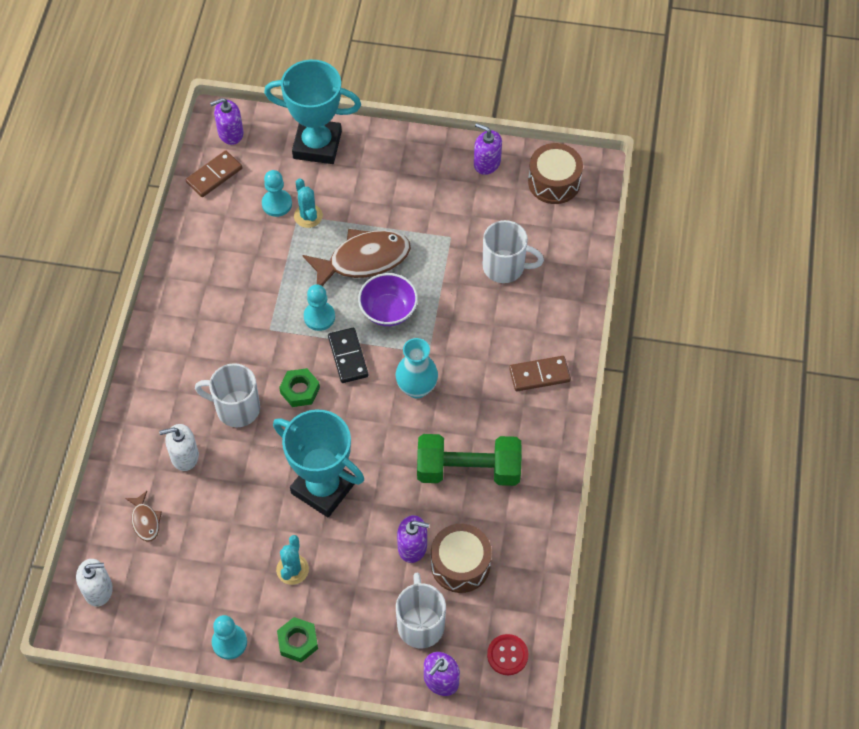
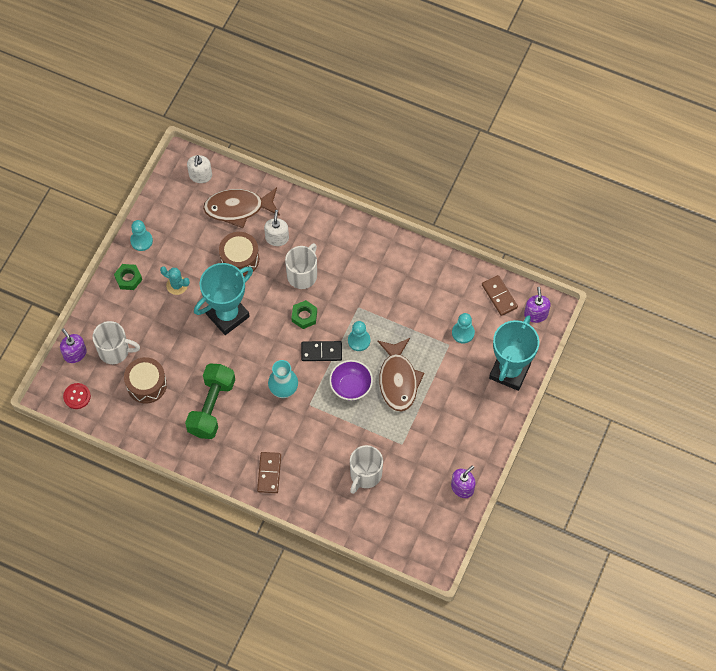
camera: 105 degrees right, 5 degrees up
(145, 521) = (238, 208): brown fish -> brown fish, size x2.13
(308, 216) = (446, 351): turquoise cactus -> none
(412, 547) = (168, 359): purple soap dispenser -> none
(554, 182) = (431, 532): brown drum -> brown drum (239, 259)

